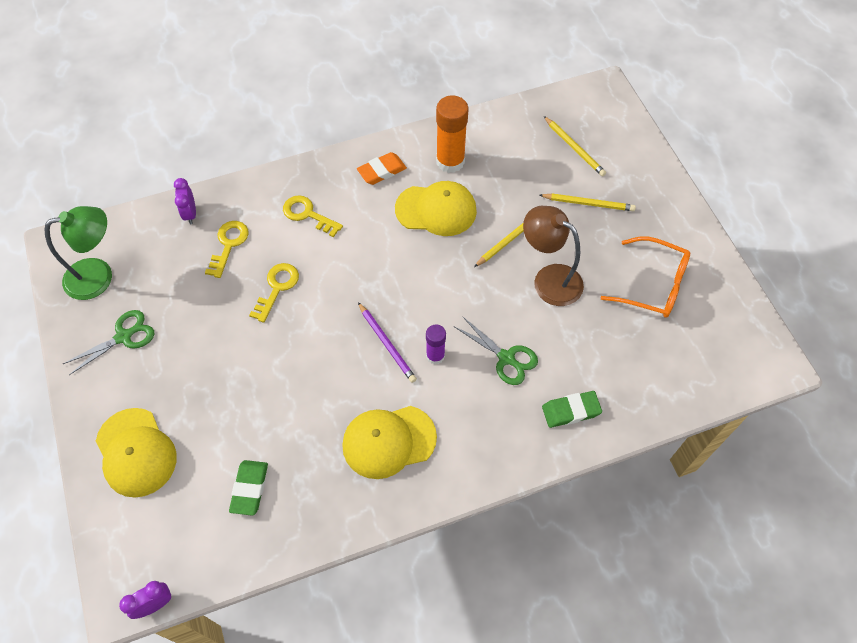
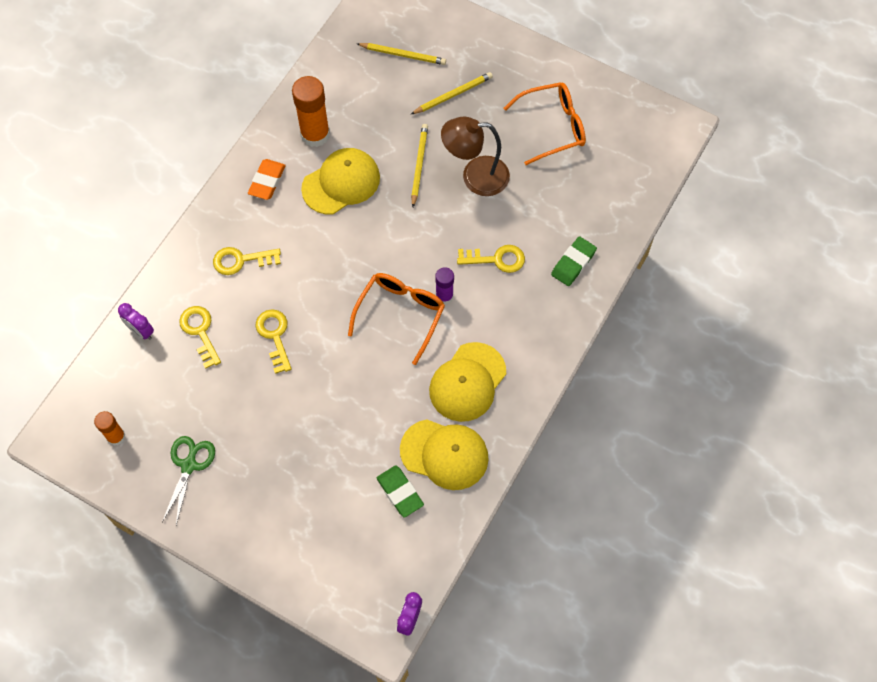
camera: 40 degrees left, 5 degrees up
(99, 276) = (116, 436): green lamp -> orange glue stick
(136, 452) = (289, 536): yellow cap -> yellow cap (444, 454)
(387, 344) = (400, 314): purple pencil -> orange glasses
(506, 358) = (496, 259): green scissors -> yellow key

